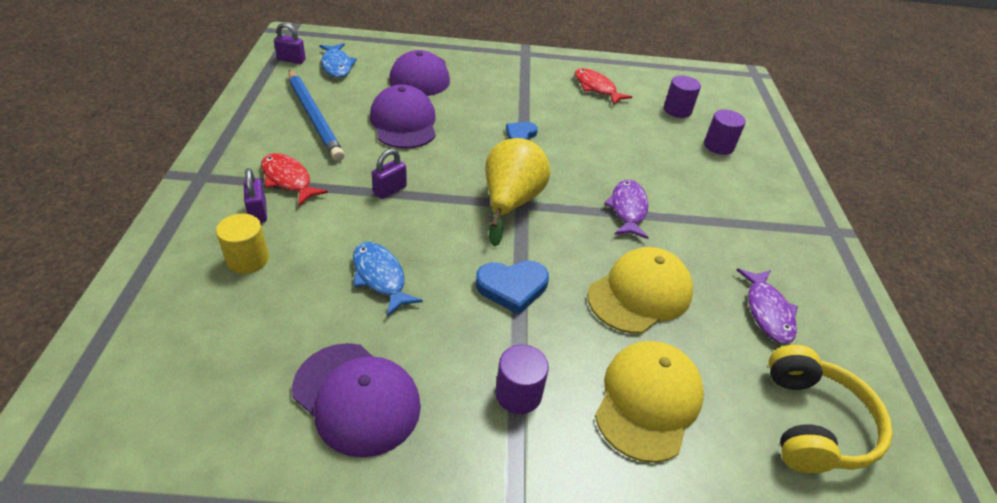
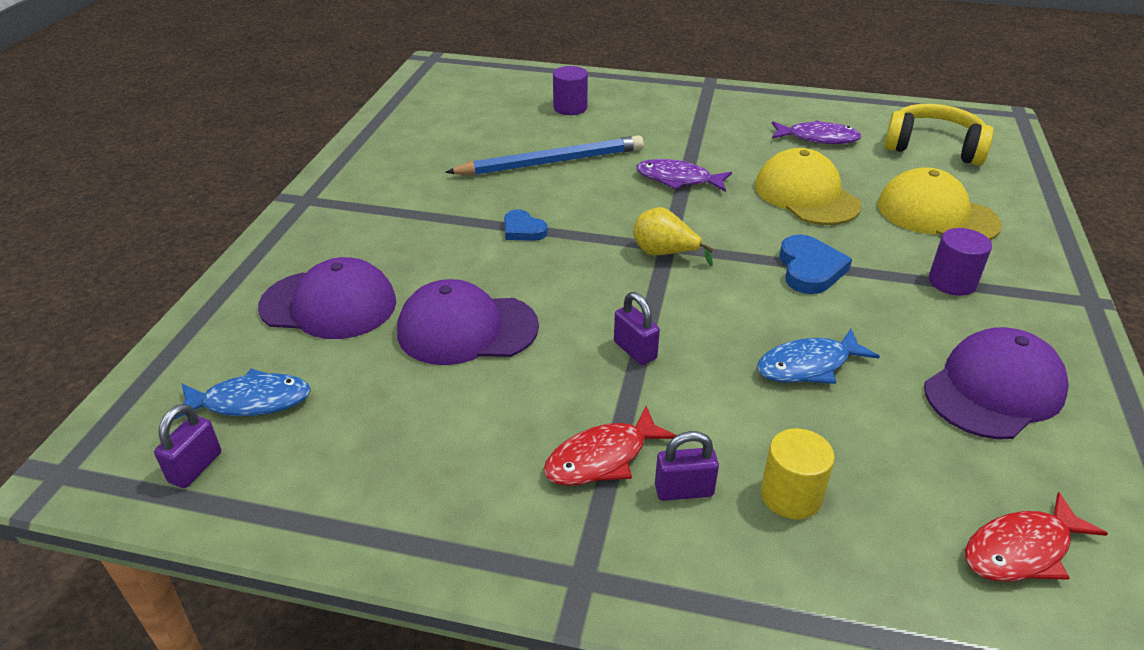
camera: 75 degrees left, 5 degrees down
(314, 117) = (423, 431): blue pencil -> blue pencil (550, 162)
(510, 202) = (664, 253): yellow pear -> yellow pear, size x0.60
(596, 88) = (426, 159): red fish -> red fish (1022, 550)
(677, 110) = (494, 116): purple cylinder -> none

